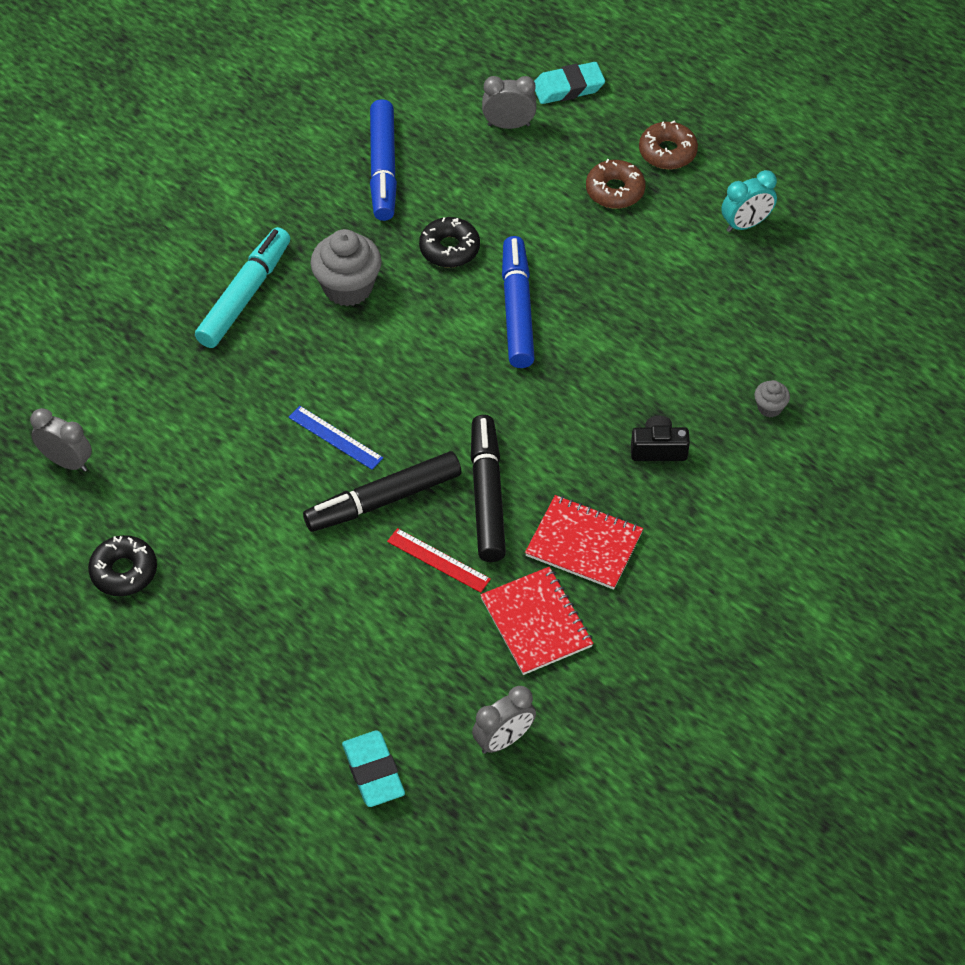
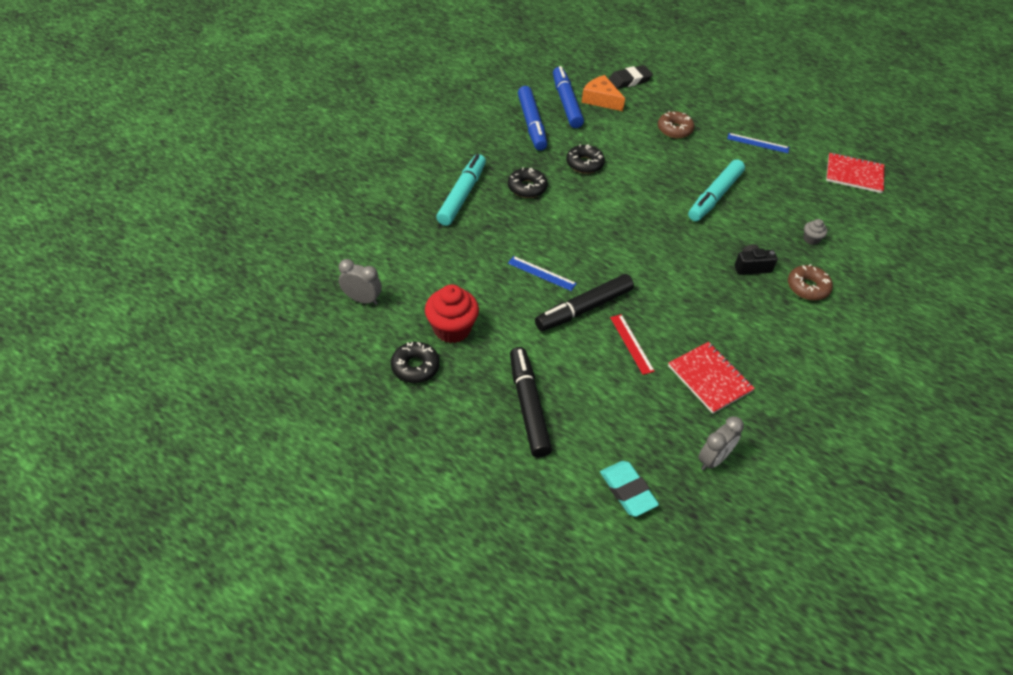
camera: 10 degrees left, 5 degrees down
(186, 517) = (452, 329): none -> red cupcake
(348, 287) = (527, 188): grey cupcake -> black donut
(438, 560) = (631, 344): red ruler -> red ruler turned 45 degrees clockwise
(487, 495) = (651, 301): black marker -> black marker (528, 406)
(509, 125) = (601, 99): grey clock -> orange cheese
(517, 309) = (637, 194): blue marker -> blue marker (566, 103)
(568, 87) = (629, 80): turquoise eraser -> black eraser
(584, 544) = (724, 327): red notebook -> red notebook (854, 174)
(640, 321) = (714, 196): none -> turquoise marker
(667, 152) = (698, 109): brown donut -> brown donut (807, 287)
(745, 224) = (758, 143): turquoise clock -> blue ruler

